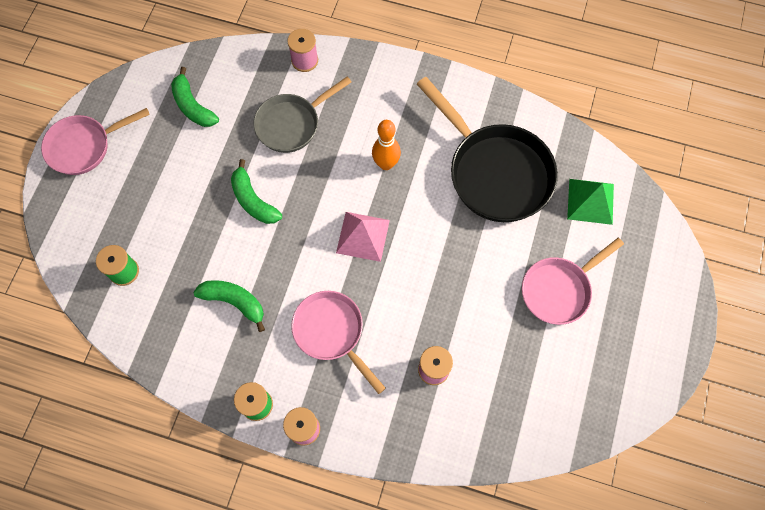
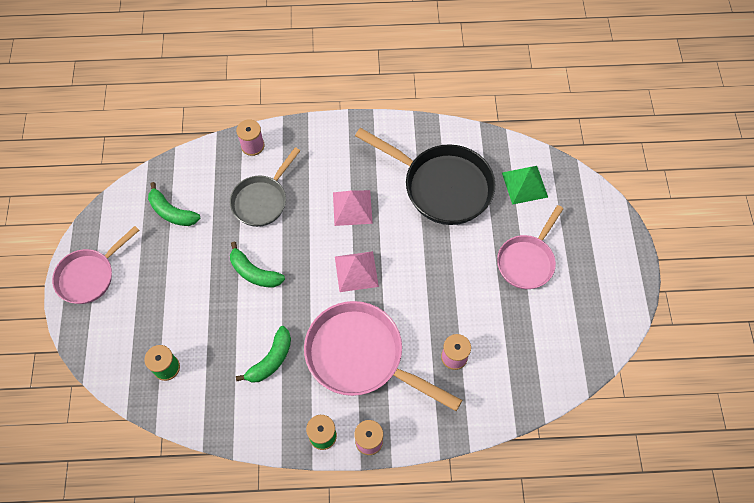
camera: 20 degrees left, 5 degrees down
(234, 302) = (271, 360): green banana -> green banana turned 120 degrees clockwise
(332, 332) = (361, 356): pink pan -> pink pan, size x1.59
(386, 164) = (352, 207): orange bowling pin -> pink pyramid

